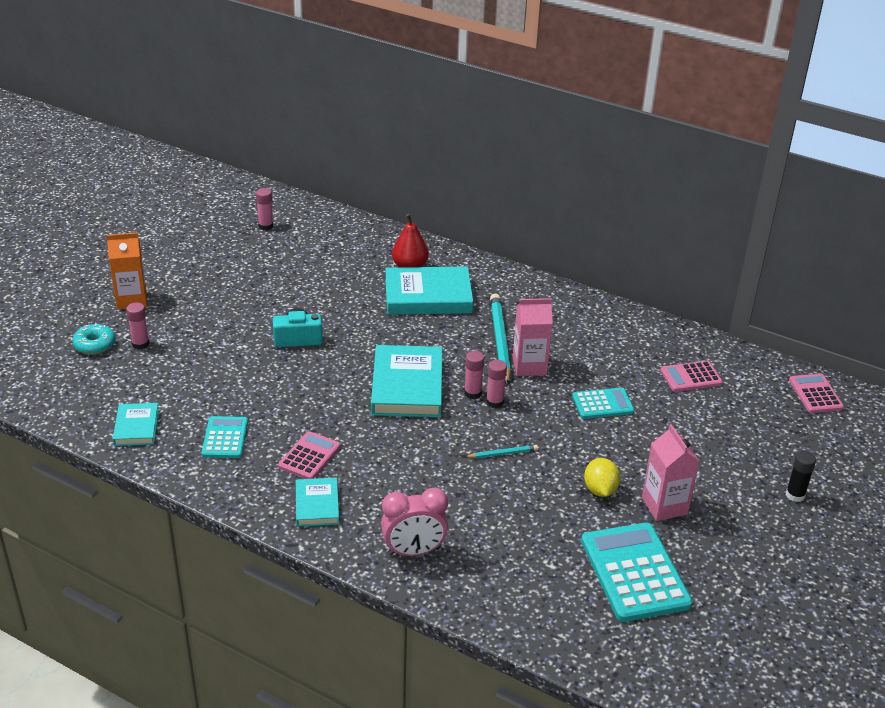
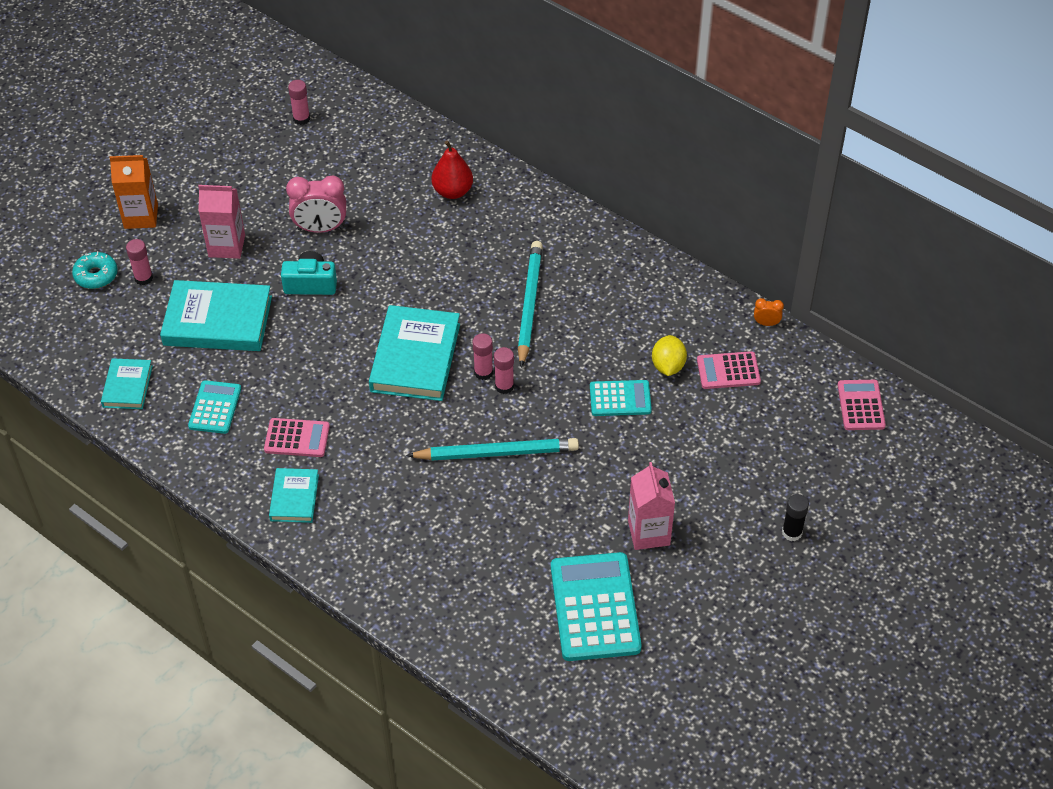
camera: 10 degrees right, 15 degrees up
(309, 456) = (297, 438): pink calculator -> pink calculator turned 60 degrees clockwise
(414, 551) = (380, 561): pink clock -> pink clock (320, 228)
(428, 296) = (464, 235): turquoise book -> turquoise book (218, 321)
(503, 453) = (497, 453): turquoise pencil -> turquoise pencil, size x2.16
(529, 366) = (553, 341): pink carton -> pink carton (227, 246)
(600, 490) = (587, 507): yellow lemon -> yellow lemon (668, 366)
(710, 341) = (766, 323): none -> orange clock

